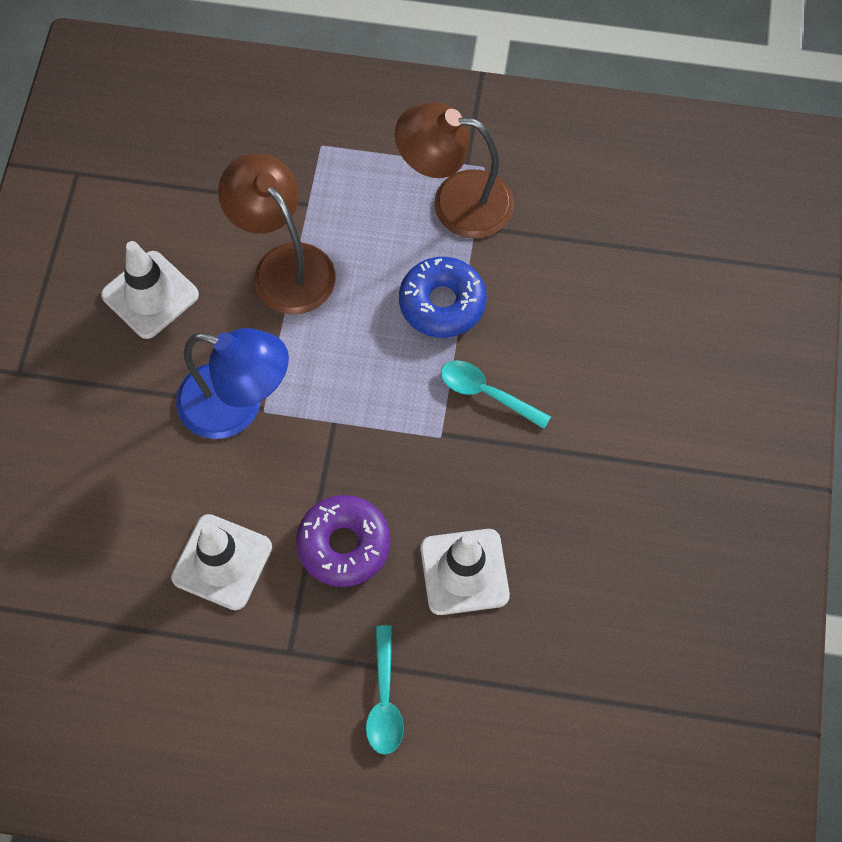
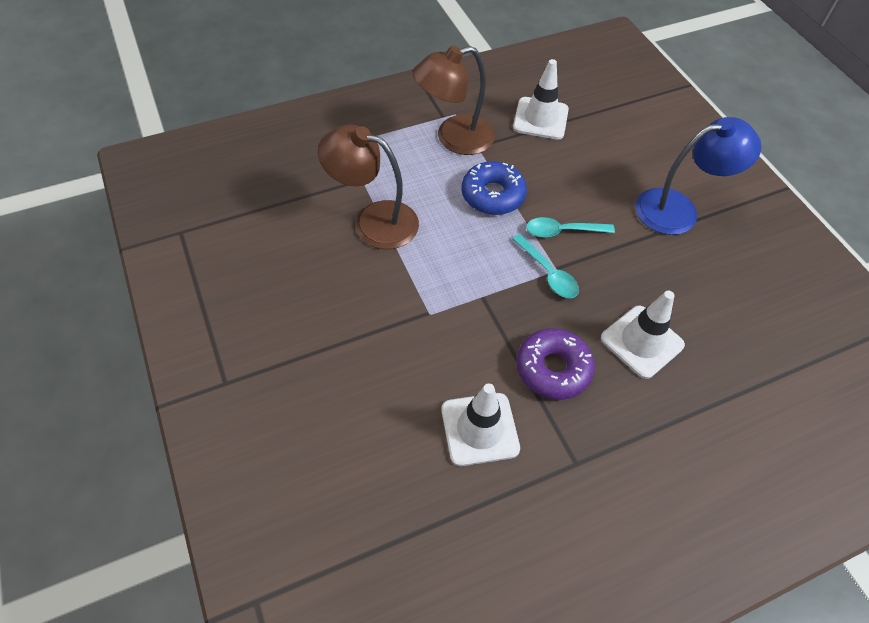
camera: 35 degrees left, 10 degrees down
(150, 295) = (292, 282): white traffic cone -> white traffic cone (540, 118)
(237, 406) = (409, 321): blue lamp -> blue lamp (678, 209)
(384, 700) = (665, 455): turquoise spoon -> turquoise spoon (548, 273)

